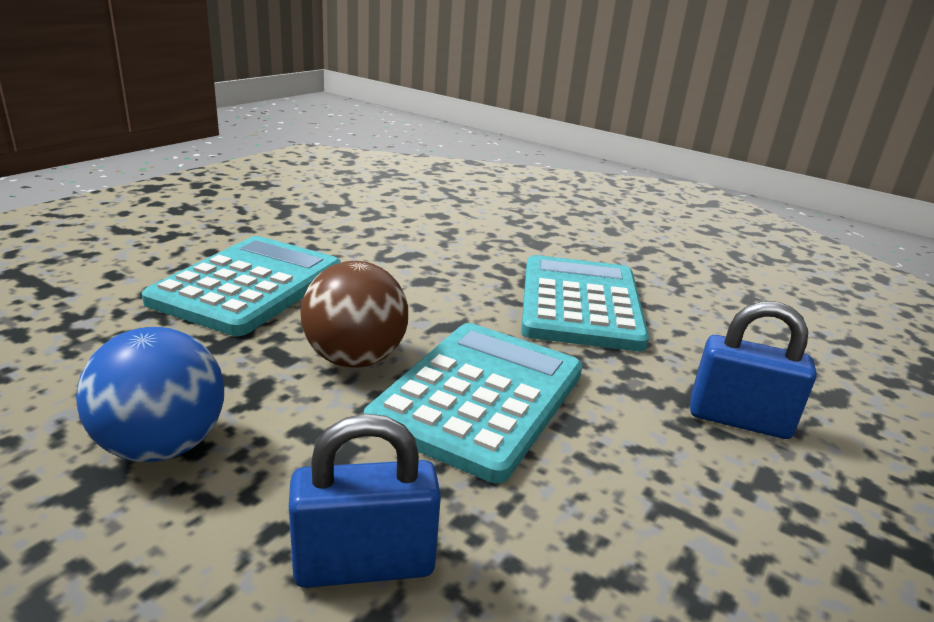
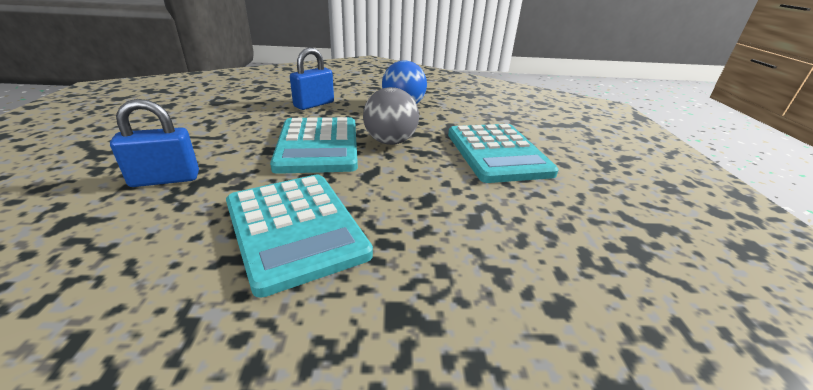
camera: 145 degrees right, 5 degrees up
(355, 359) = (390, 141): brown ball -> grey ball

